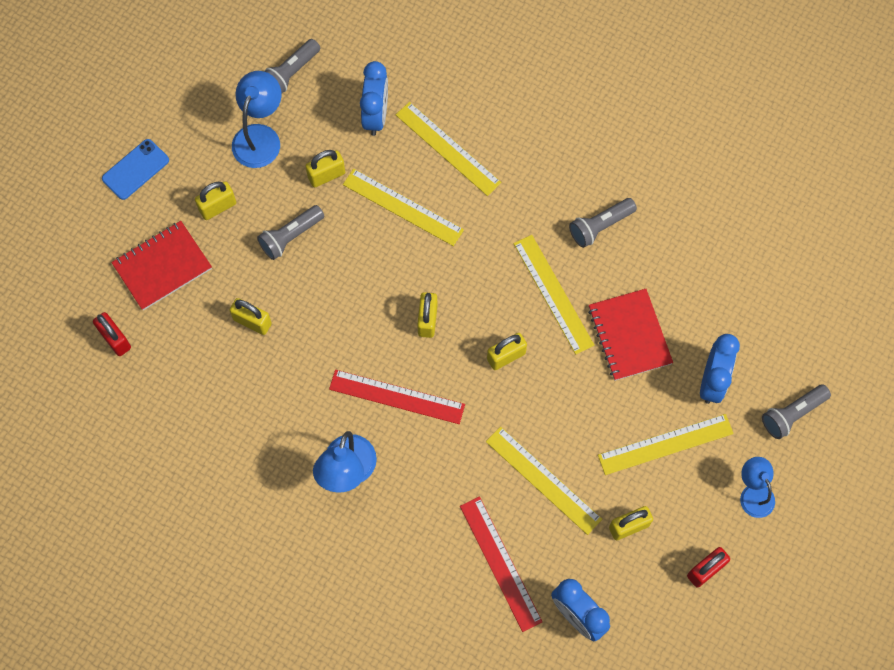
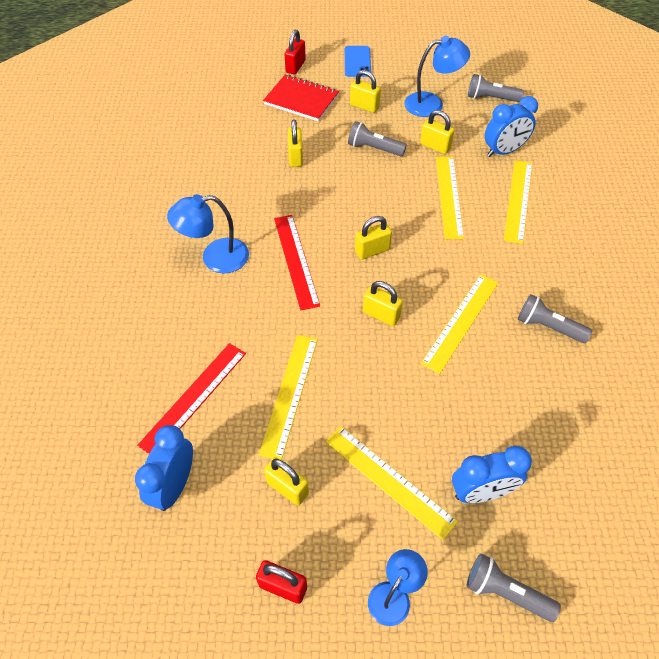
camera: 60 degrees right, 15 degrees down
(115, 339) = (234, 101): red padlock -> red padlock (295, 66)
(136, 169) = (357, 62): blue phone -> blue phone turned 75 degrees clockwise
(629, 335) = (470, 397): red notebook -> none

